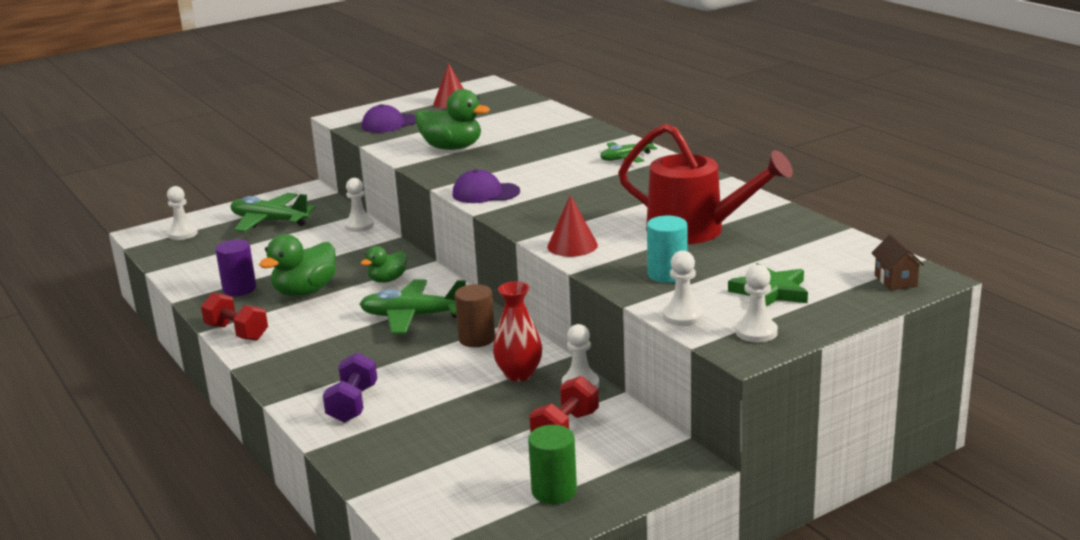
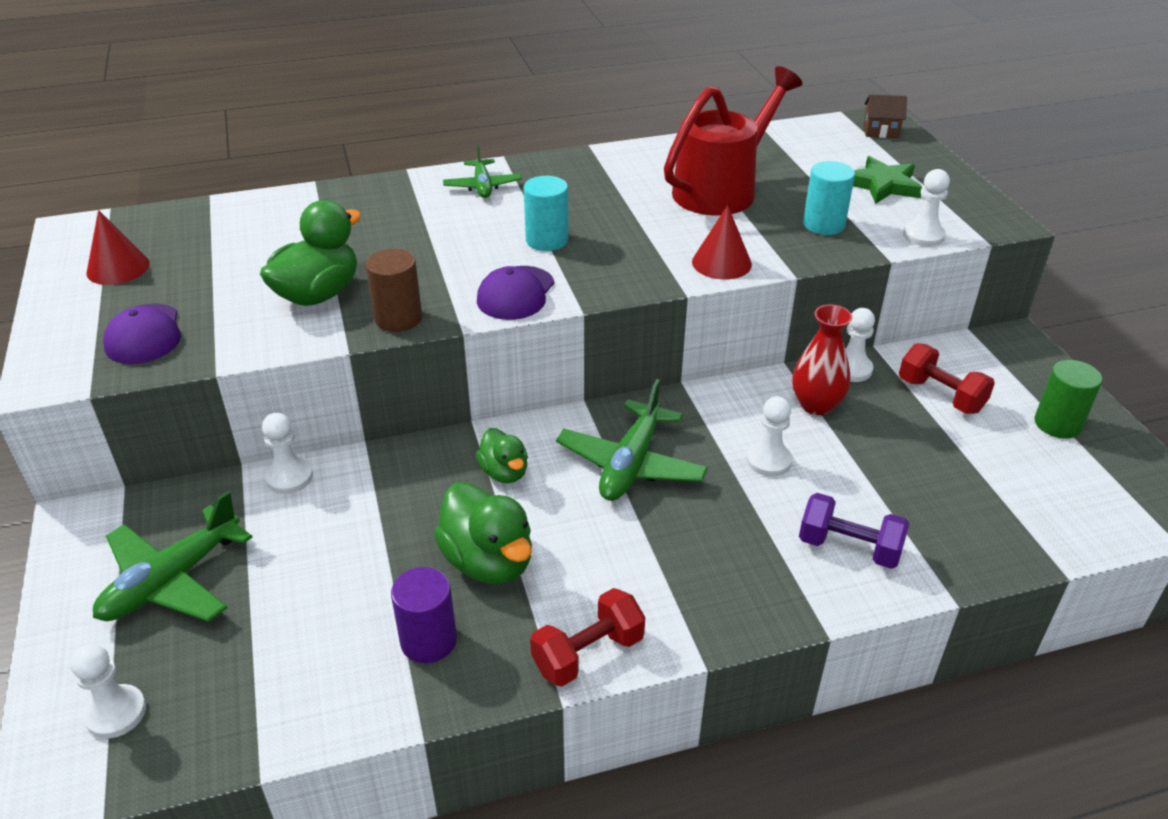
camera: 75 degrees left, 15 degrees up
(477, 339) = (717, 421): brown cylinder -> brown cylinder (398, 318)
(562, 189) = (547, 240): none -> turquoise cylinder
(756, 332) = (965, 209): white pawn -> white pawn (769, 460)

